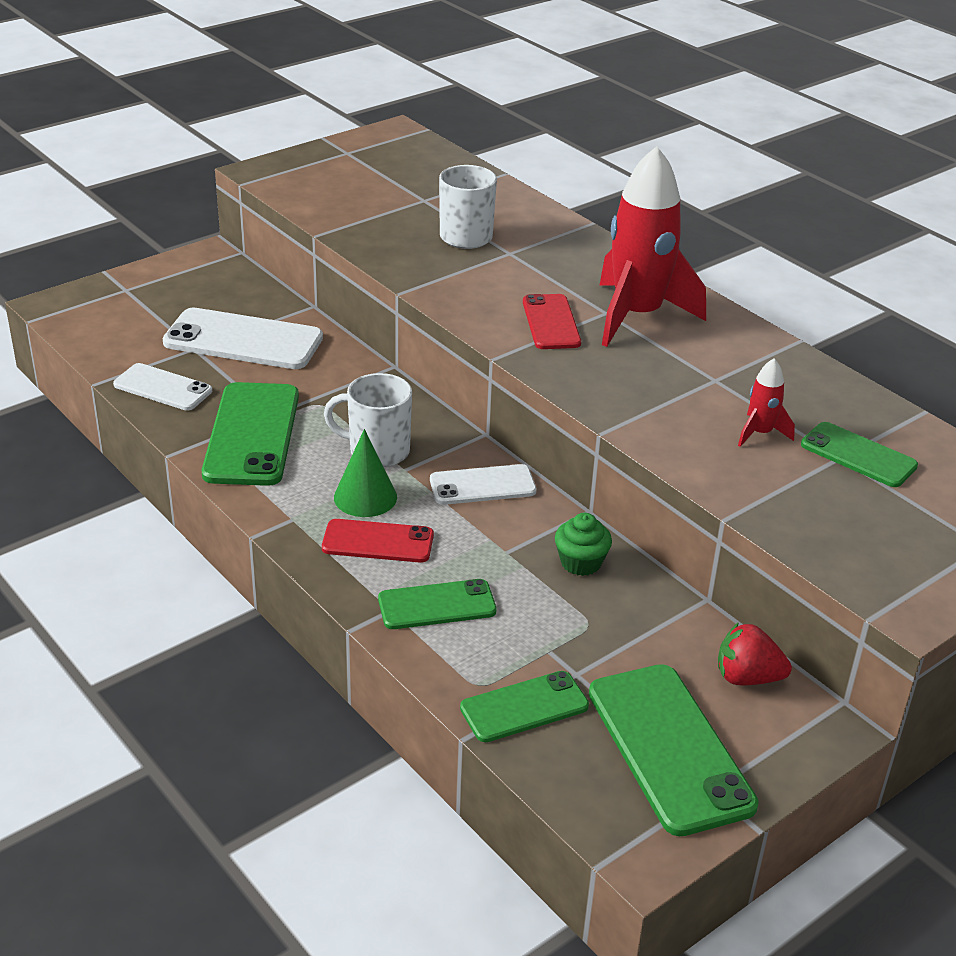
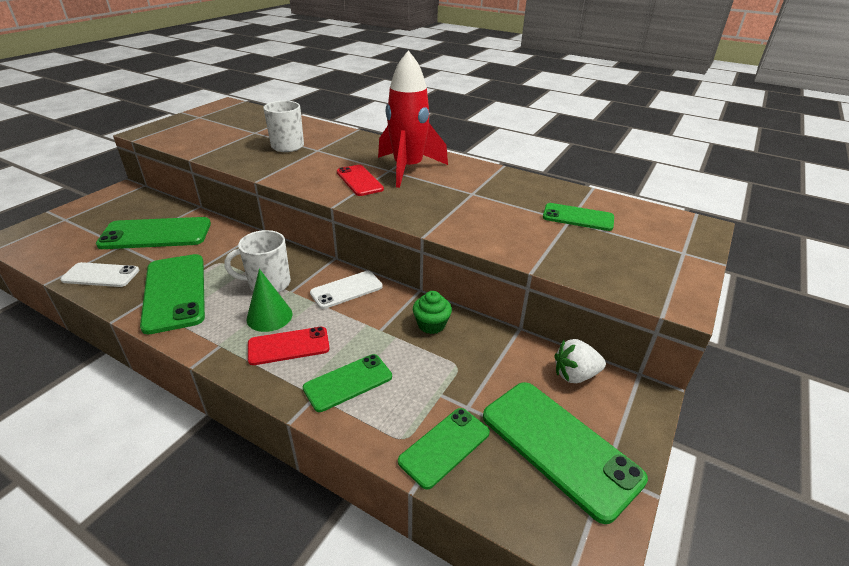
camera: 20 degrees left, 0 degrees up
(243, 340) = (156, 234): white phone -> green phone
(747, 678) = (575, 375): red strawberry -> white strawberry
(760, 433) = (516, 217): red rocket -> none

